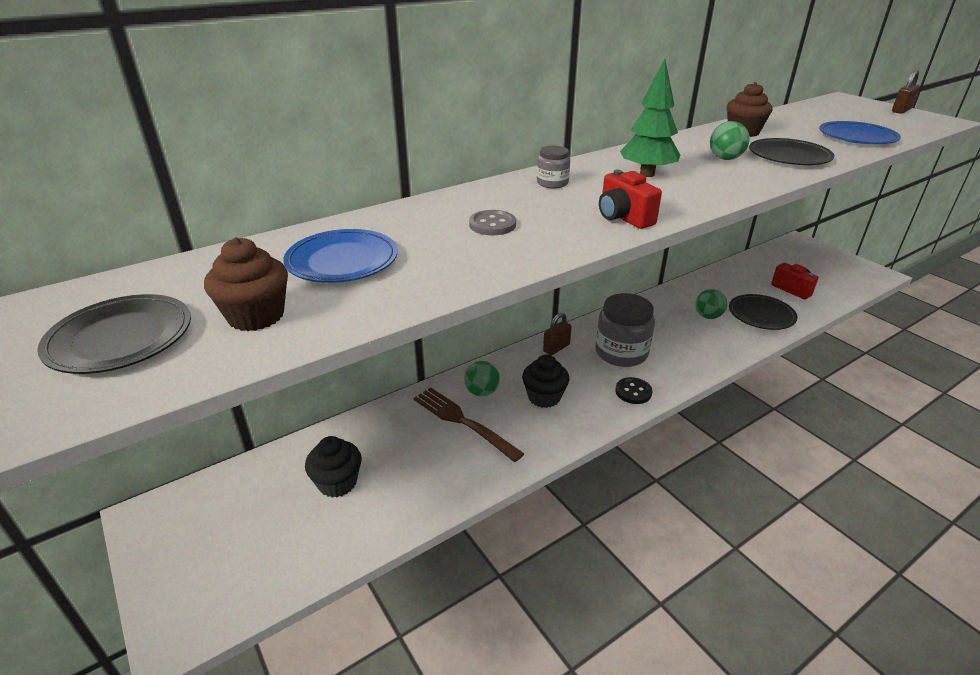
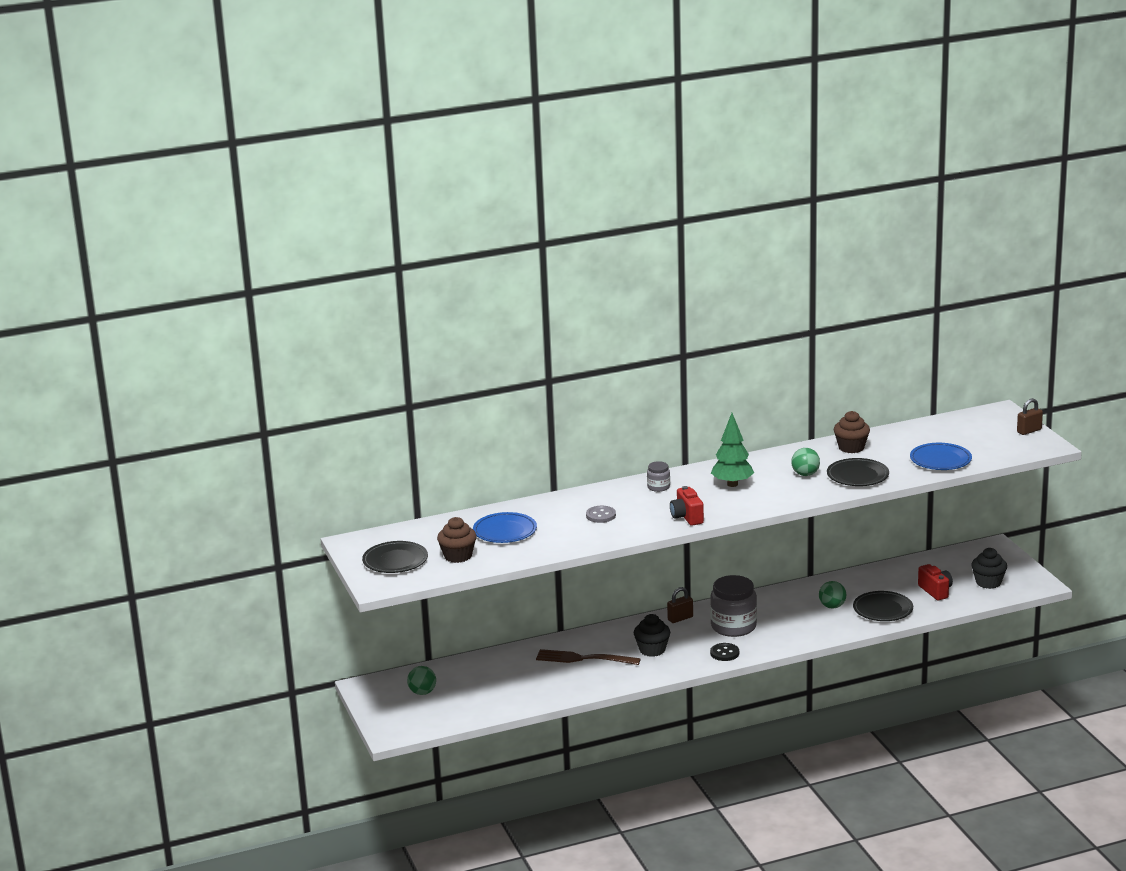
camera: 15 degrees right, 10 degrees down
(337, 482) = (487, 682): black cupcake -> black cupcake (988, 582)
(463, 422) = (583, 659): brown fork -> brown fork turned 45 degrees counterclockwise
(482, 392) = (605, 642): green ball -> green ball (422, 692)

